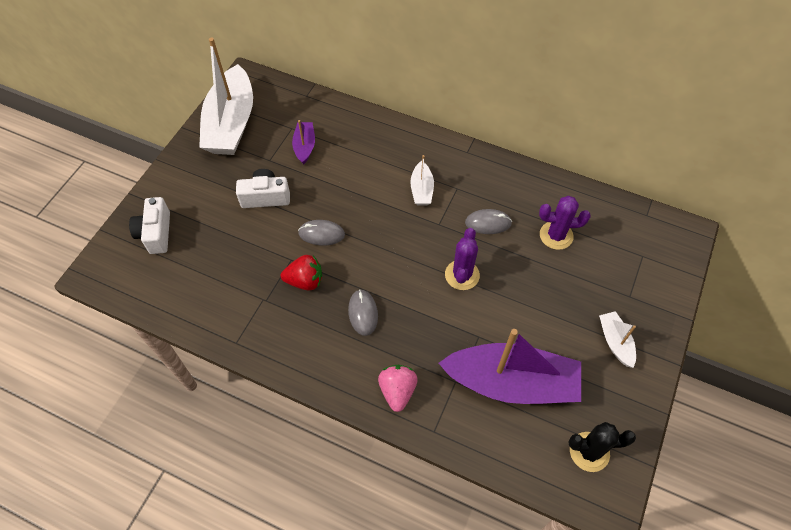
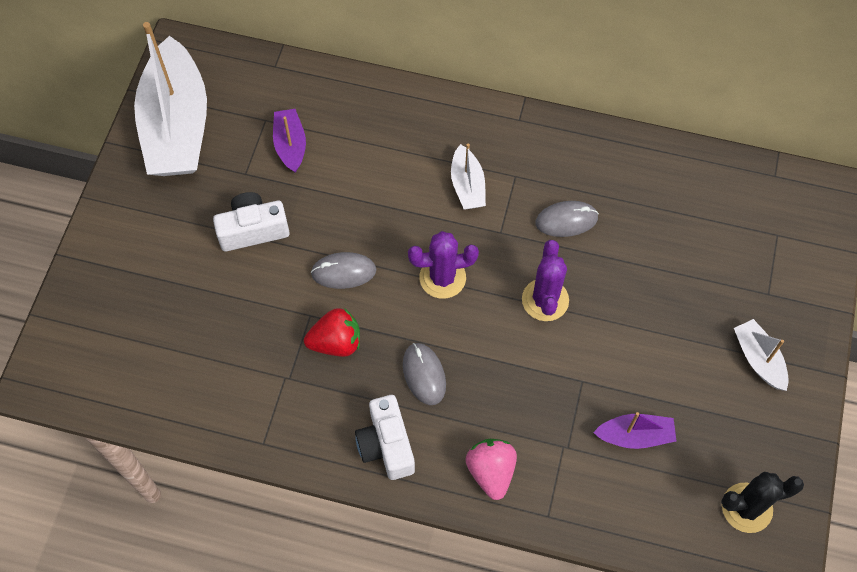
camera: 10 degrees left, 5 degrees up
(156, 233) = (112, 307): white camera -> white camera (386, 445)
(511, 383) = (635, 436): purple boat -> purple boat, size x0.45
(556, 235) = (660, 224): purple cactus -> purple cactus (442, 278)

